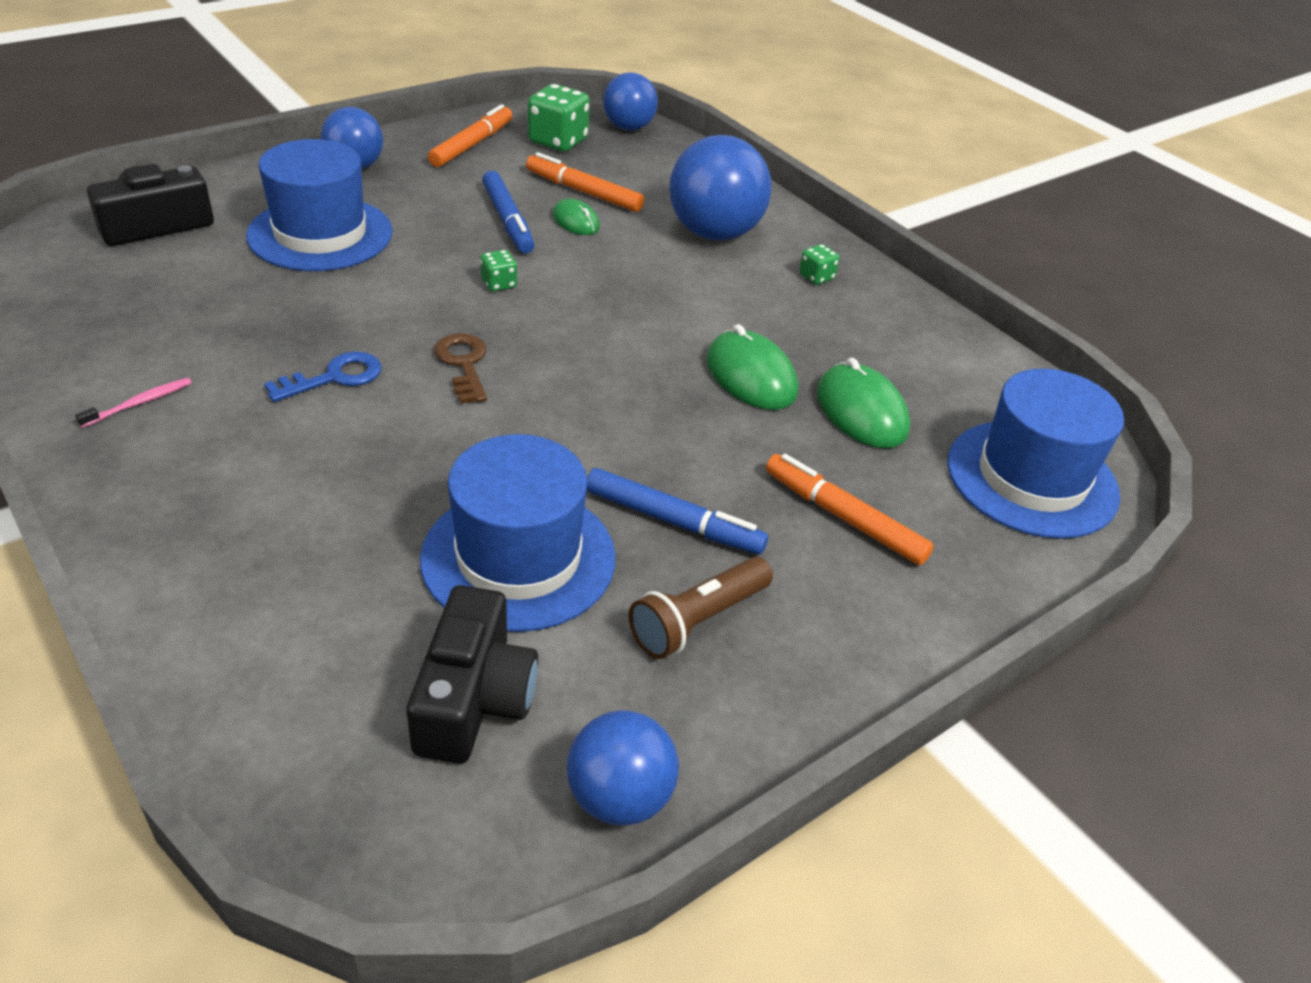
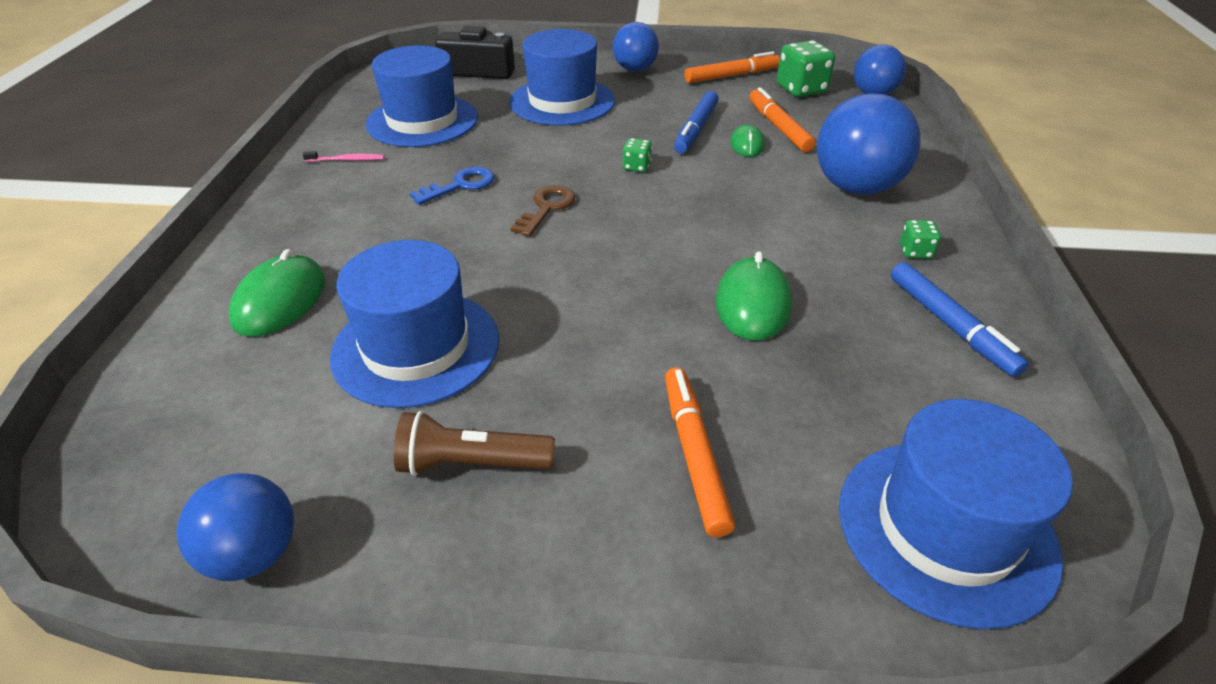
camera: 45 degrees right, 0 degrees up
(171, 317) = (422, 121): none -> blue hat
(334, 377) = (460, 185): blue key -> blue key turned 45 degrees counterclockwise
(474, 698) = (270, 422): black camera -> none
(673, 521) = (550, 380): blue marker -> blue marker (950, 325)
(861, 412) = (823, 376): green mouse -> green mouse (280, 300)

